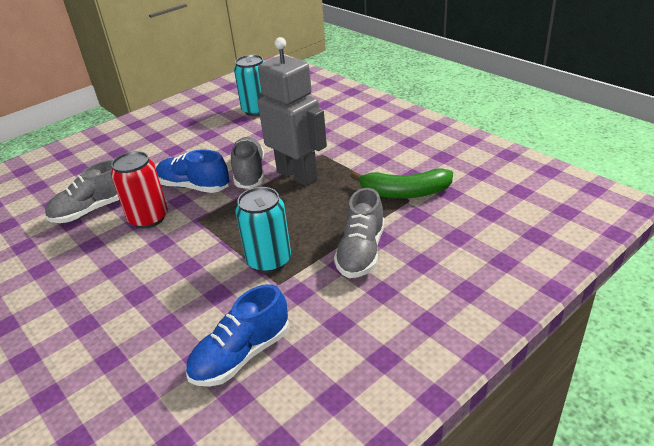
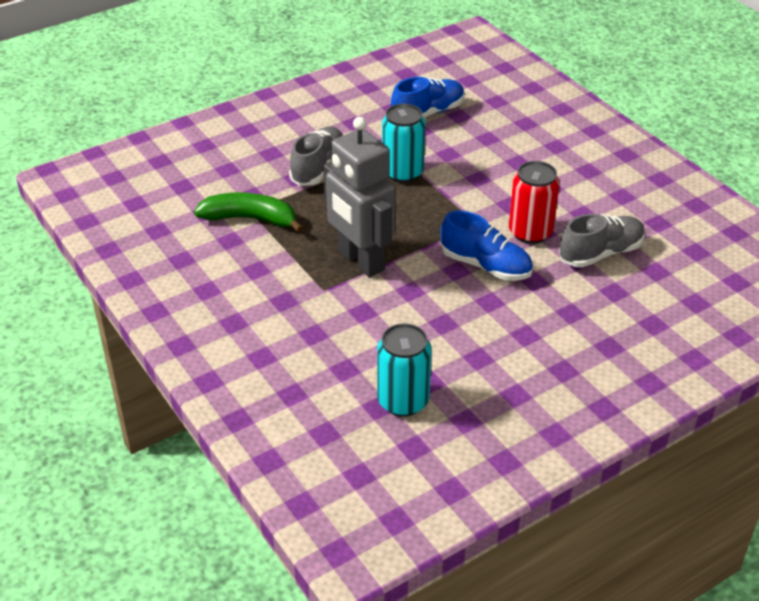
camera: 175 degrees left, 5 degrees up
(249, 173) = (418, 274): grey shoe -> none

